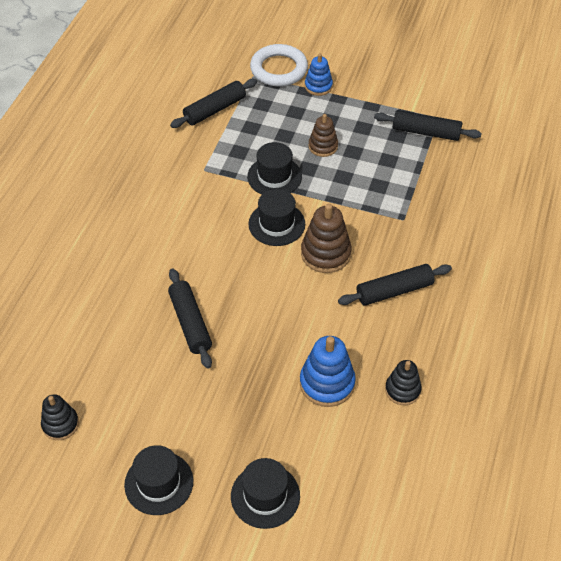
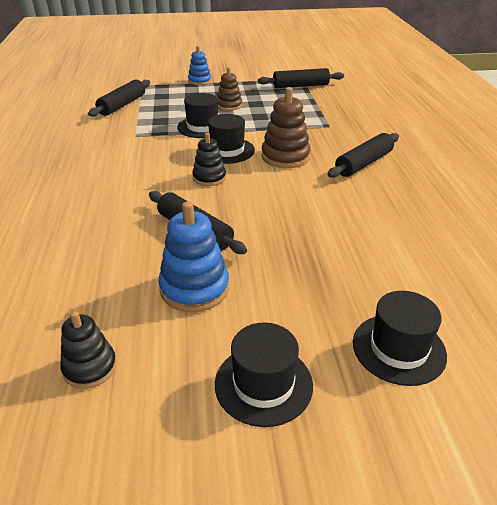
camera: 25 degrees left, 15 degrees down
(279, 69) = (161, 79): white ring -> none
(327, 383) = (368, 235): blue stacking toy -> blue stacking toy (194, 288)
(402, 390) = (439, 220): black stacking toy -> black stacking toy (209, 178)

